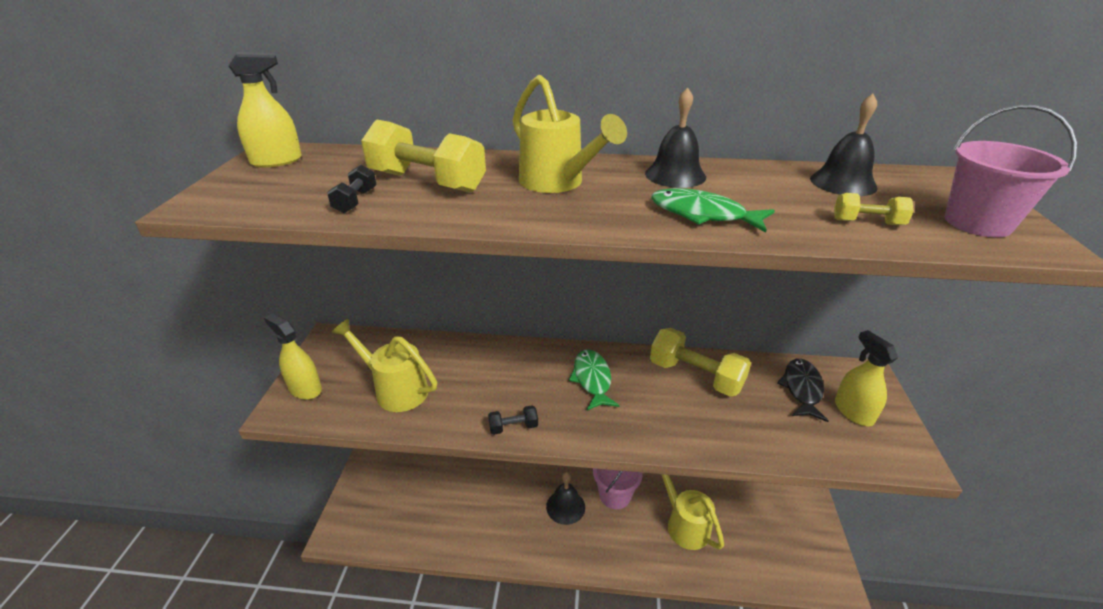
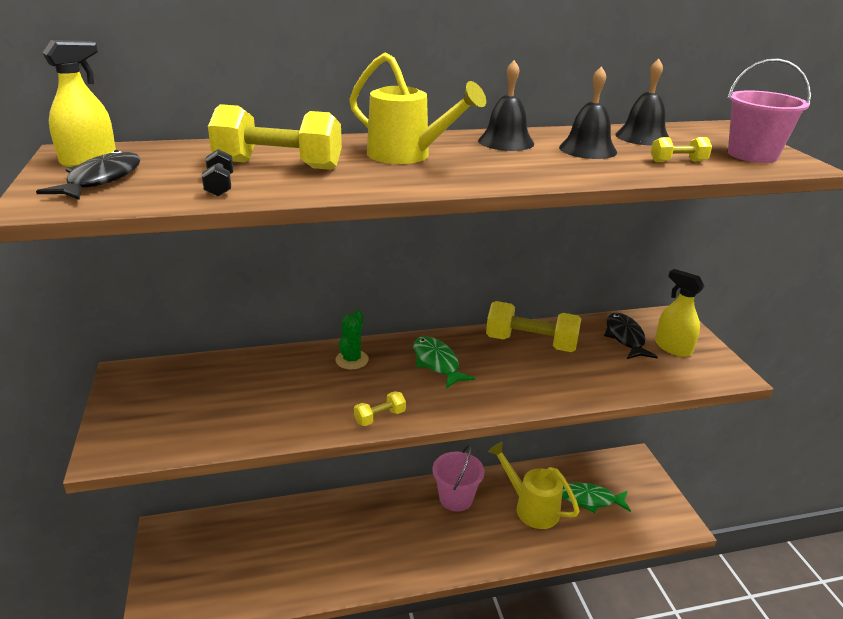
camera: 20 degrees left, 5 degrees down
(267, 183) = (101, 180): none -> black fish
(305, 389) = (125, 427): yellow spray bottle -> none
(395, 389) = (234, 408): yellow watering can -> none
(513, 427) = (380, 417): black dumbbell -> yellow dumbbell
(516, 361) = (352, 360): none -> green cactus
(565, 506) = (410, 521): black bell -> black bell (587, 149)
(702, 215) = (551, 168): green fish -> green fish (590, 499)

